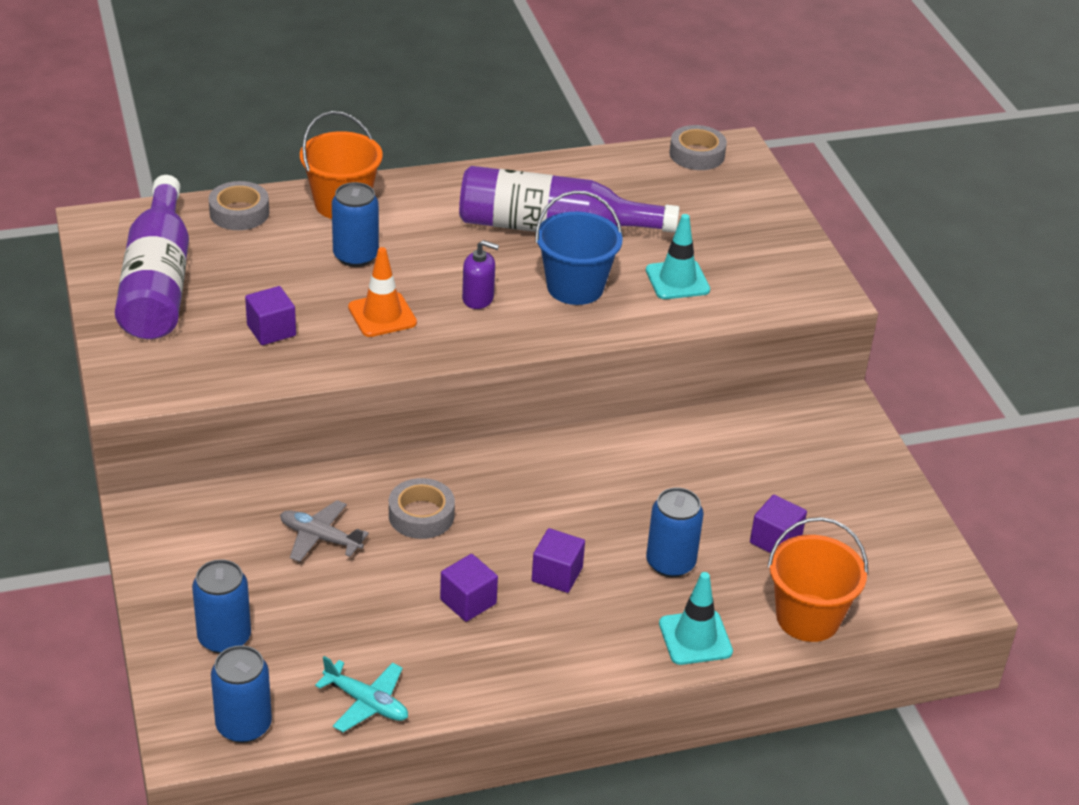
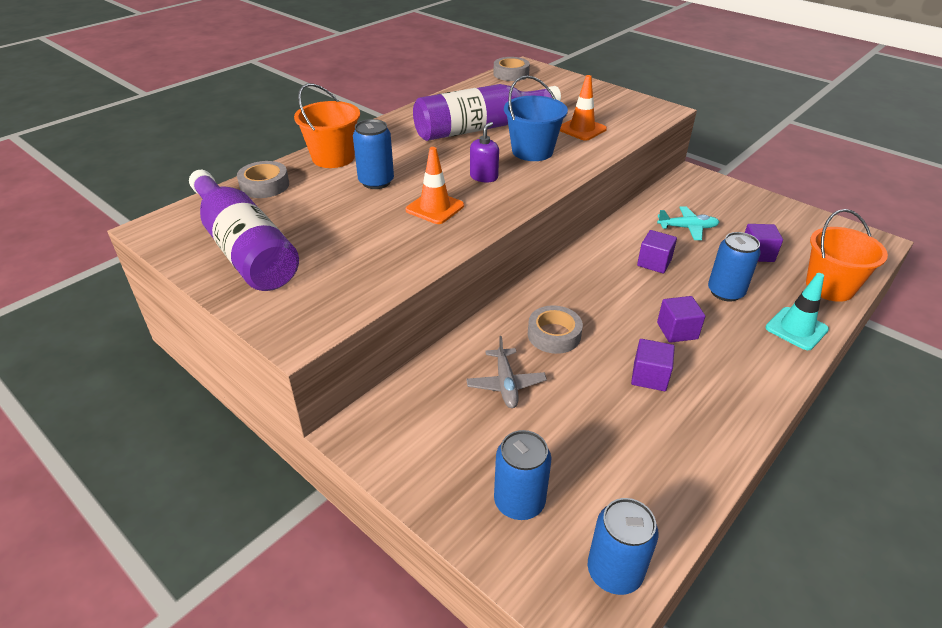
camera: 30 degrees left, 0 degrees up
(271, 330) = (367, 246): purple cube -> purple cube (654, 263)
(320, 538) = (506, 384): grey plane -> grey plane turned 90 degrees counterclockwise
(366, 702) = (676, 492): turquoise plane -> turquoise plane (687, 228)
(478, 298) = (484, 177): purple soap dispenser -> purple soap dispenser turned 45 degrees counterclockwise
(677, 280) = (582, 129): turquoise traffic cone -> orange traffic cone

